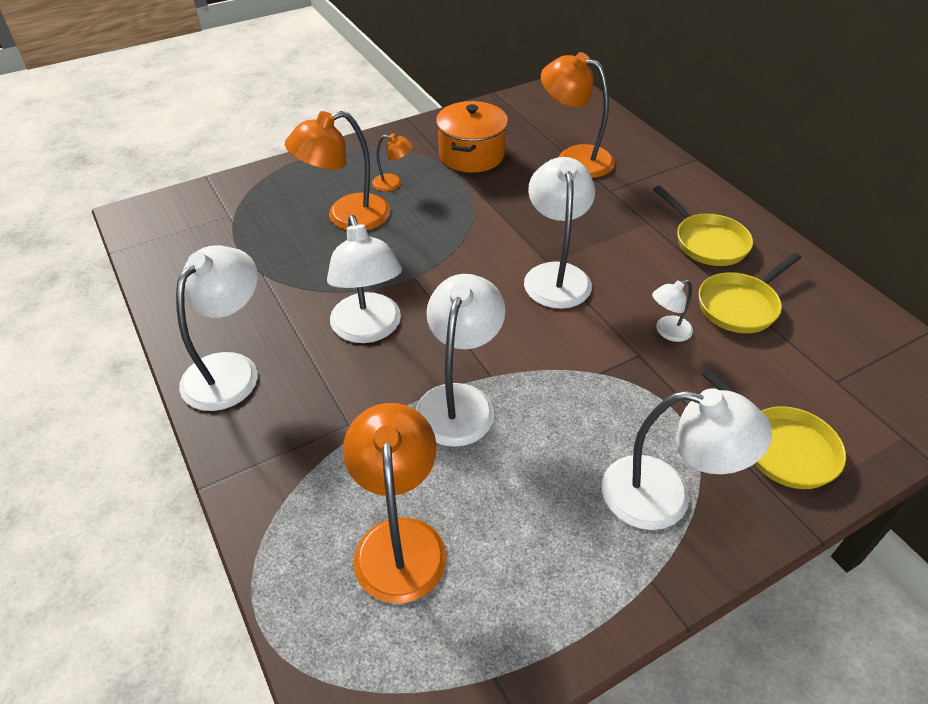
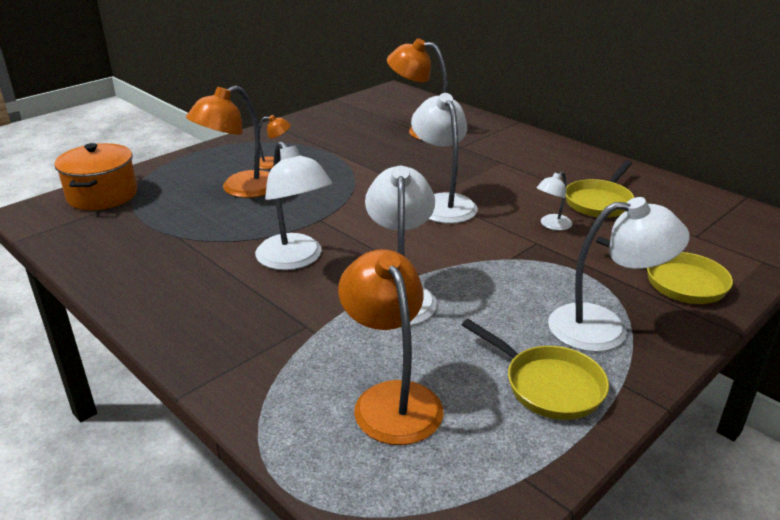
camera: 15 degrees left, 15 degrees down
(230, 369) = (173, 306): white lamp -> none
(471, 155) = (334, 138): orange pot -> orange pot (102, 195)
(707, 242) = (554, 168): yellow pan -> yellow pan (548, 385)

